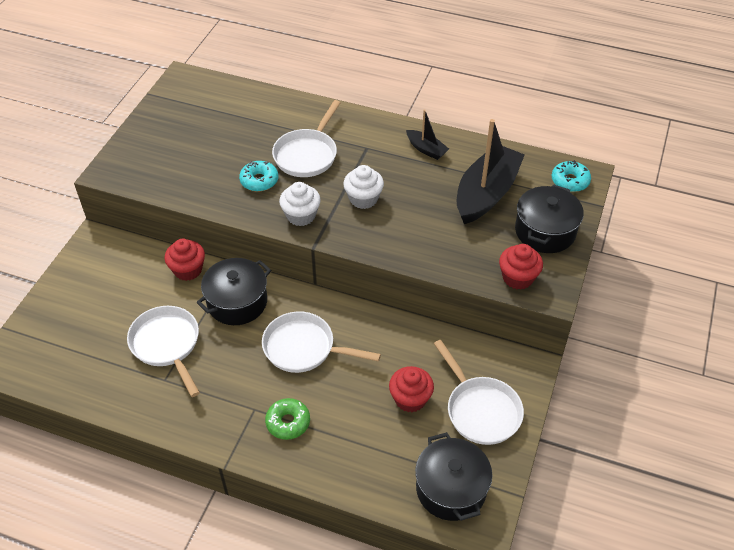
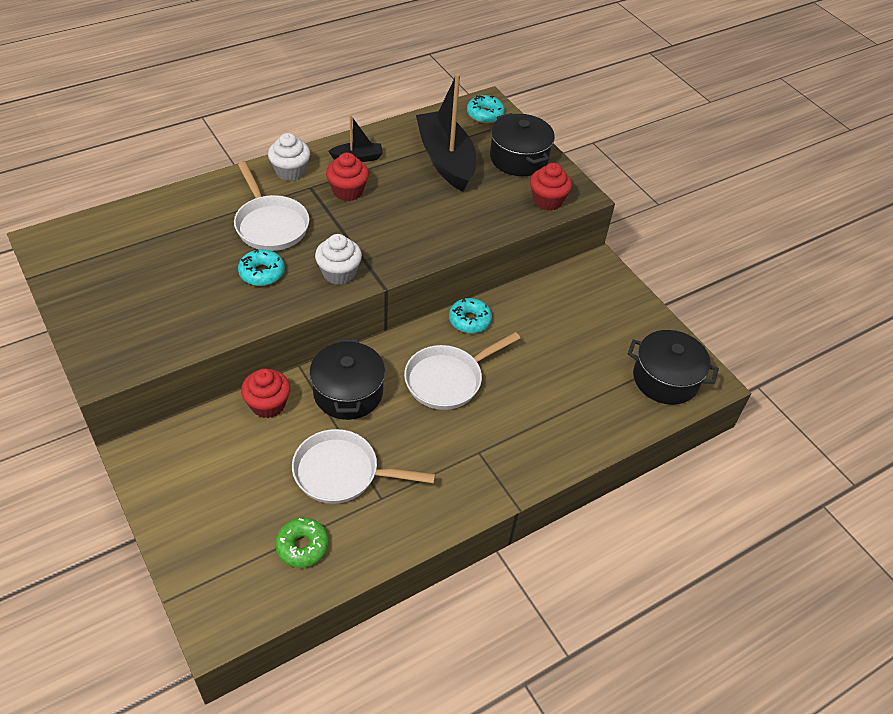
camera: 55 degrees left, 0 degrees up
(288, 422) = (514, 438): green donut -> green donut (302, 546)
(363, 199) = (367, 225): white cupcake -> white cupcake (290, 171)
(375, 323) = (469, 320): none -> turquoise donut
(410, 399) = (564, 348): red cupcake -> red cupcake (348, 191)
(480, 410) = (611, 317): white pan -> none

